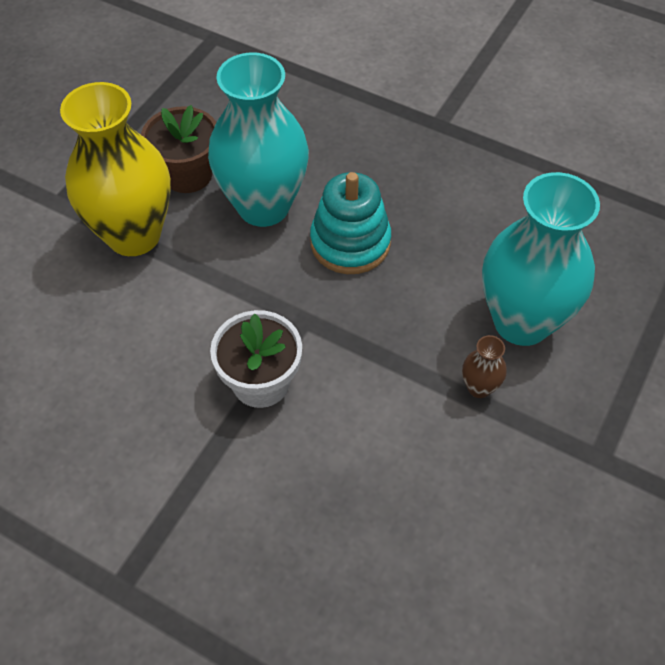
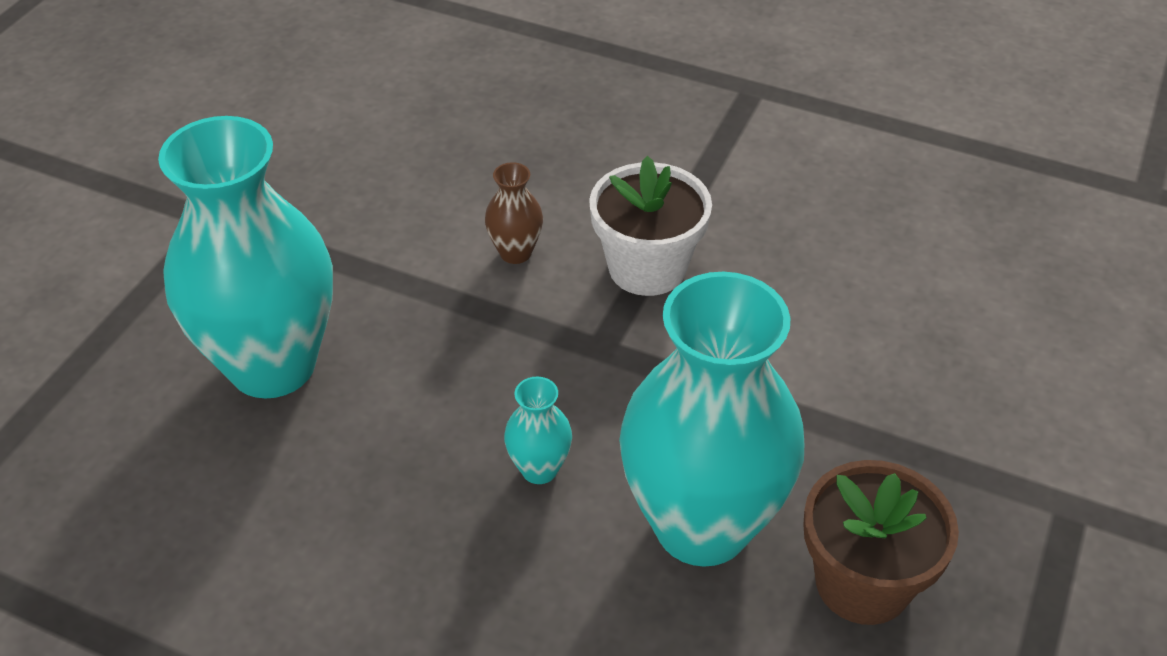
camera: 175 degrees right, 10 degrees down
(134, 235) = (909, 456): yellow vase -> none
(350, 243) = (539, 469): turquoise stacking toy -> turquoise vase
(479, 387) = (351, 280): brown vase -> brown vase (515, 252)

